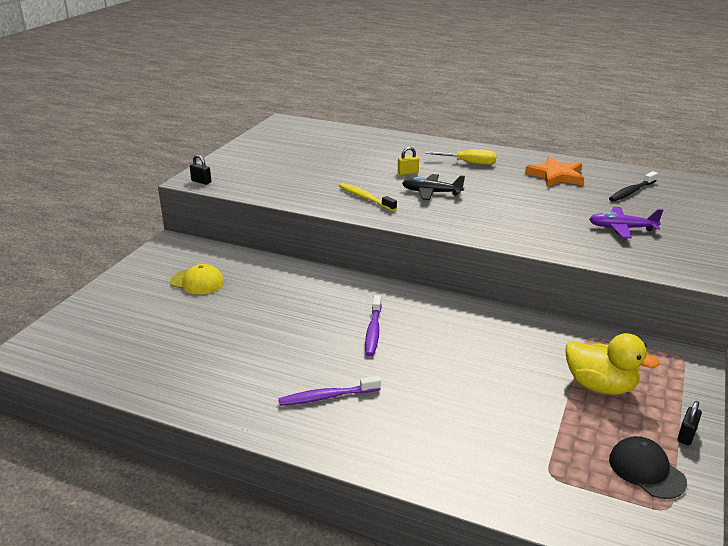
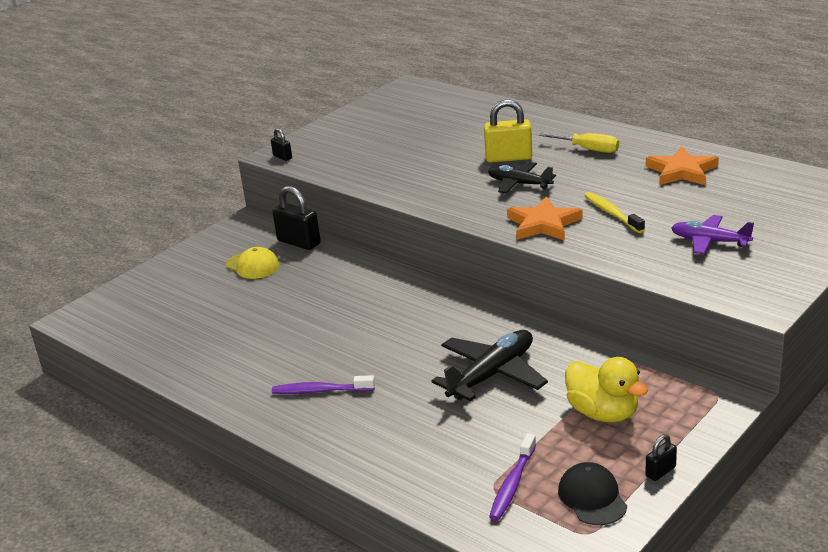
camera: 20 degrees right, 0 degrees up
(232, 258) = (299, 242): none -> black padlock
(365, 198) = (442, 186): yellow toothbrush -> yellow toothbrush (612, 213)
(373, 331) = (400, 332): purple toothbrush -> purple toothbrush (512, 484)
(408, 173) = (508, 158): yellow padlock -> yellow padlock, size x1.93
(475, 223) = (543, 224): none -> orange star
(480, 362) = (492, 374): none -> black plane
(631, 192) = (760, 197): black toothbrush -> none

